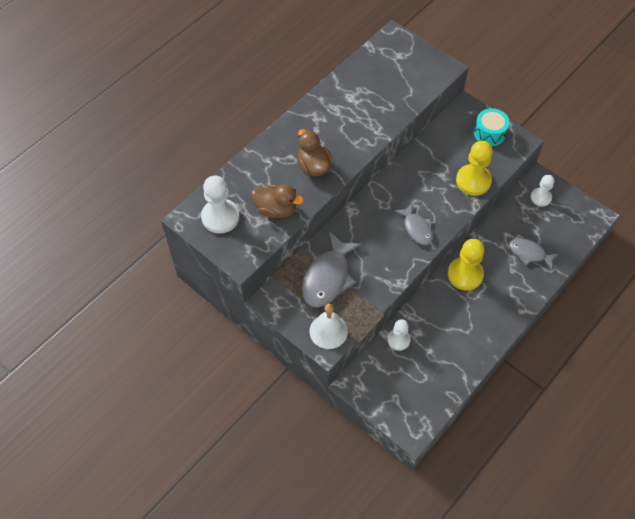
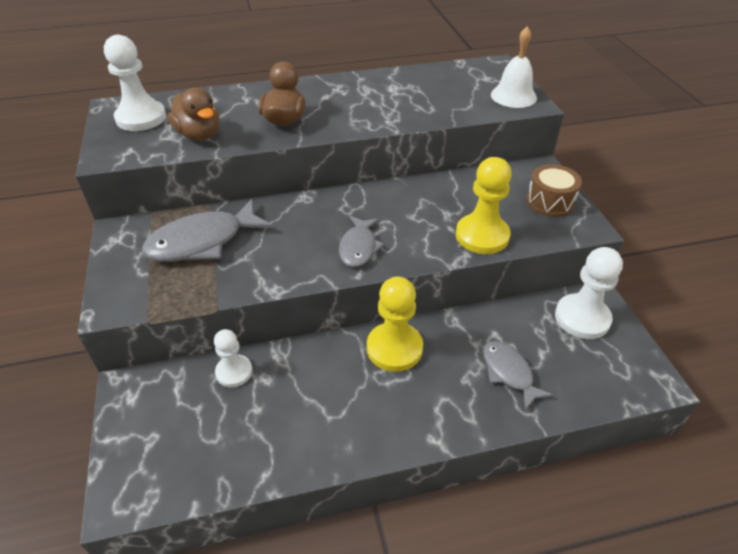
camera: 35 degrees right, 15 degrees down
(328, 331) = (134, 292): white bell -> white bell (513, 96)
(489, 133) = (550, 202): turquoise drum -> brown drum
(541, 197) = (582, 318): white pawn -> white pawn, size x1.61

